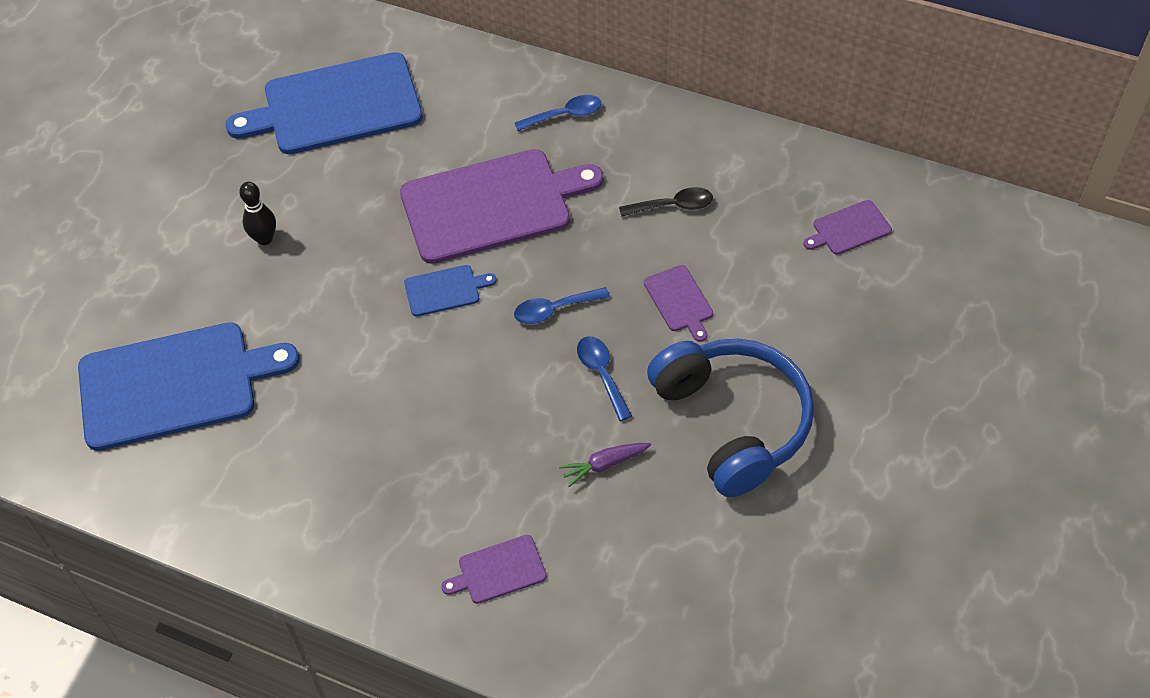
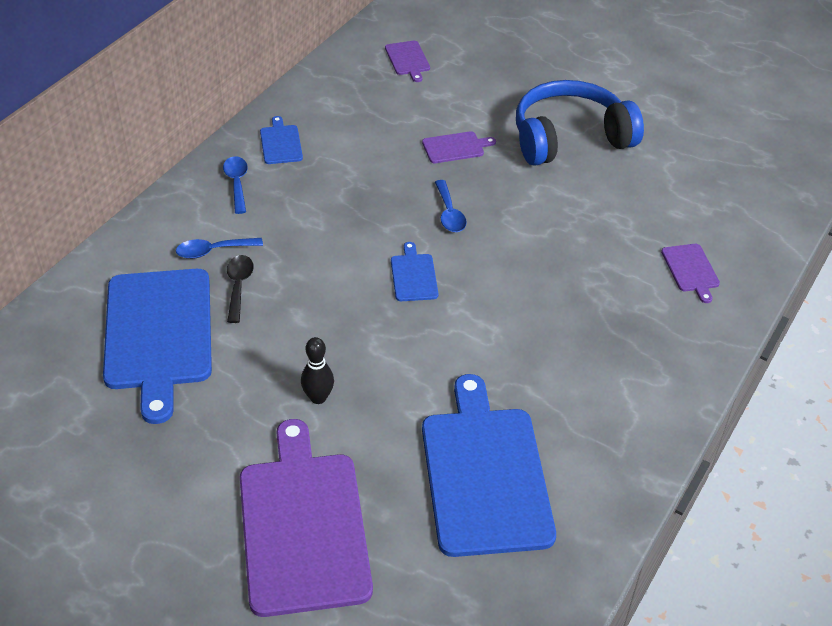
camera: 85 degrees left, 10 degrees down
(492, 205) = (326, 238): purple cutting board -> purple cutting board (303, 526)
(601, 374) = (517, 195): blue spoon -> blue spoon (213, 251)
(604, 465) = (600, 204): purple carrot -> none
(643, 138) = (281, 143): none -> blue cutting board
(673, 206) = (359, 138): black spoon -> black spoon (238, 286)

